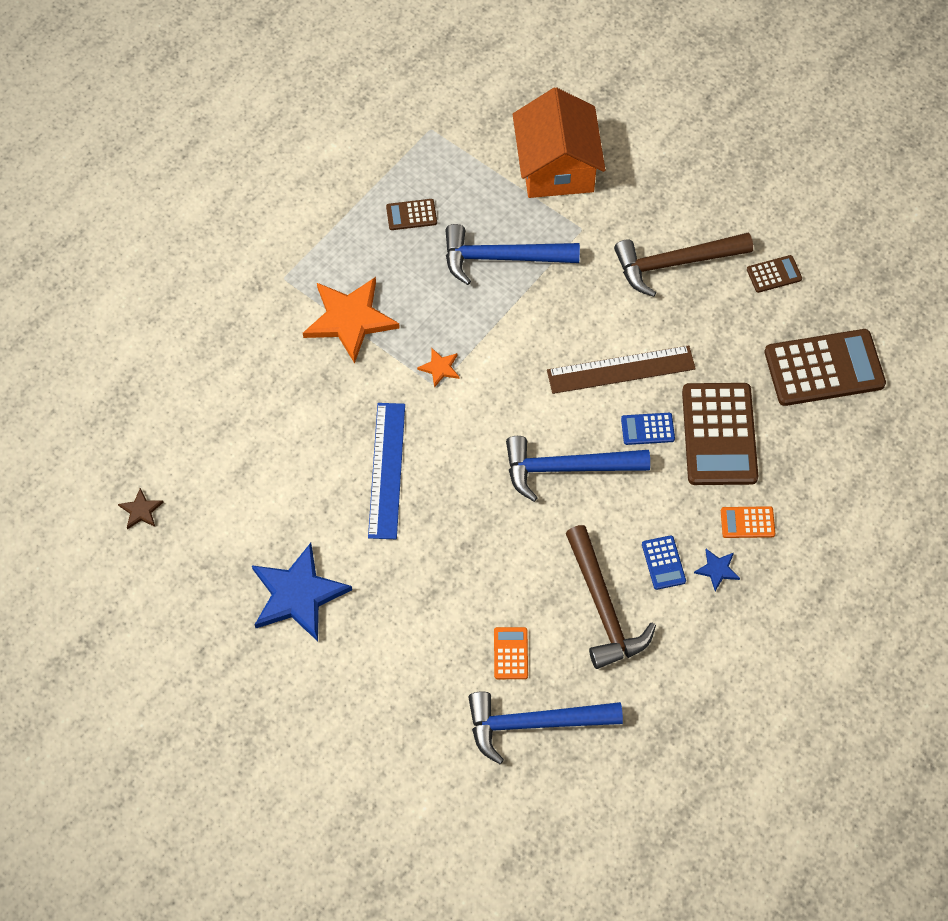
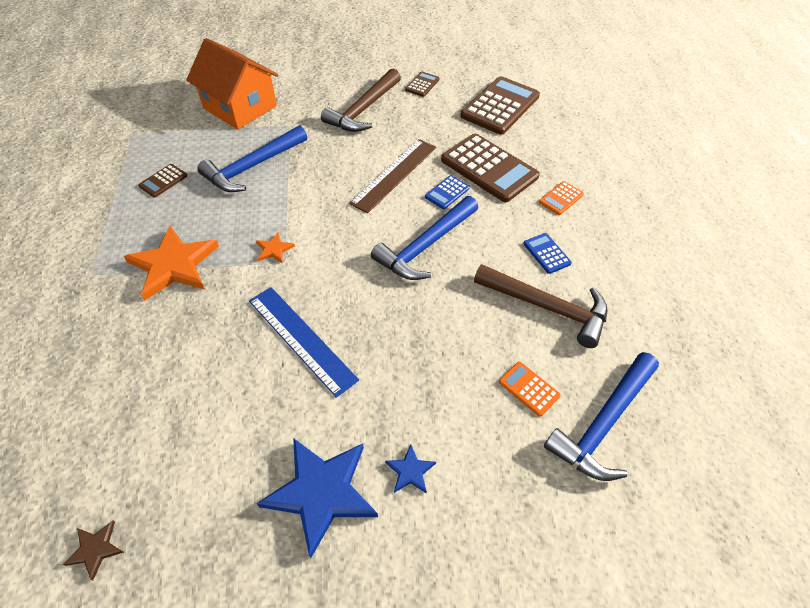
camera: 45 degrees left, 10 degrees down
(663, 563) = (546, 253): blue calculator -> blue calculator turned 150 degrees counterclockwise
(717, 569) = (579, 234): blue star -> blue star (410, 471)

